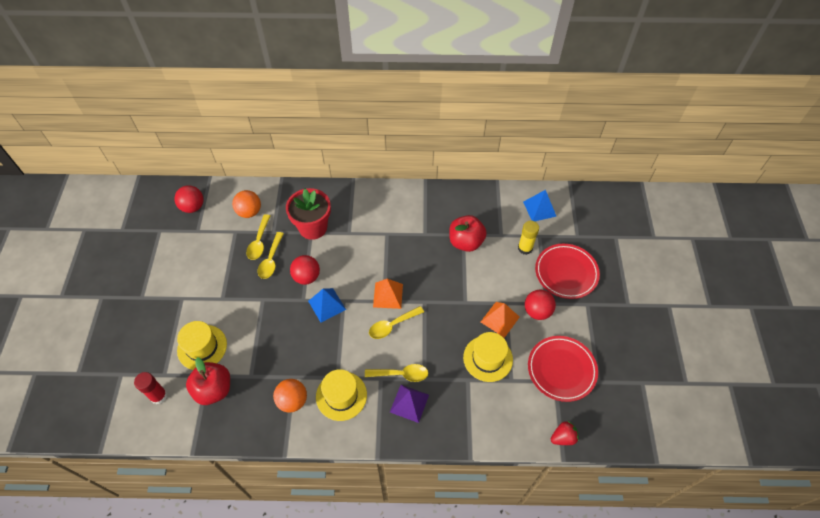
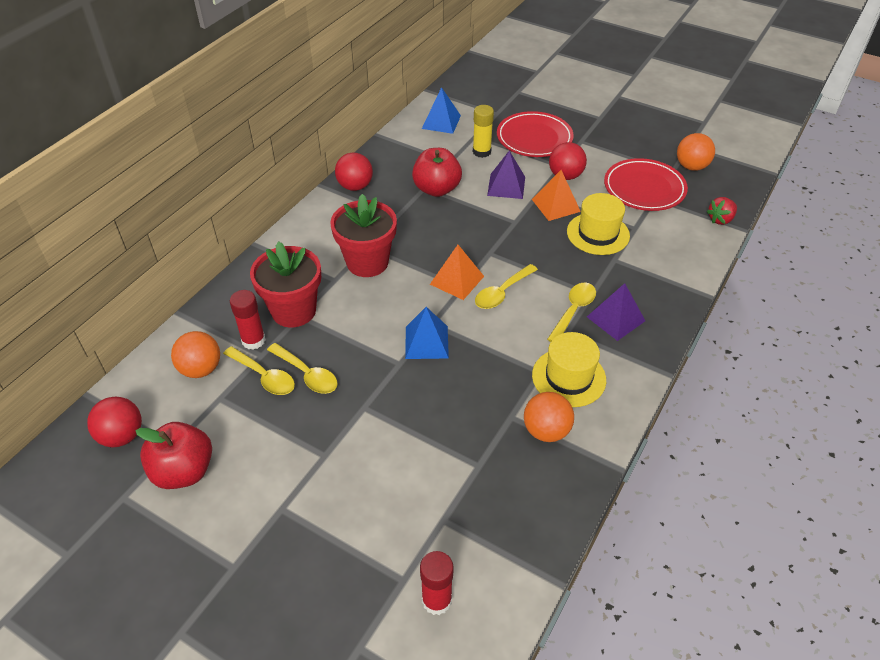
camera: 60 degrees left, 10 degrees down
(202, 347) = (390, 510): yellow hat -> none
(214, 389) = (472, 519): red apple -> red apple (184, 471)
(281, 222) = (253, 340): none -> red glue stick
(306, 277) = (367, 346): red ball -> red ball (355, 186)
(373, 241) = (367, 262): none -> red flower pot
(392, 325) = (502, 293): yellow spoon -> yellow spoon turned 45 degrees clockwise
(498, 280) = (506, 186): none -> purple pyramid
(563, 437) = (720, 219): red strawberry -> red strawberry turned 135 degrees counterclockwise
(615, 393) = (691, 166): none -> orange ball

